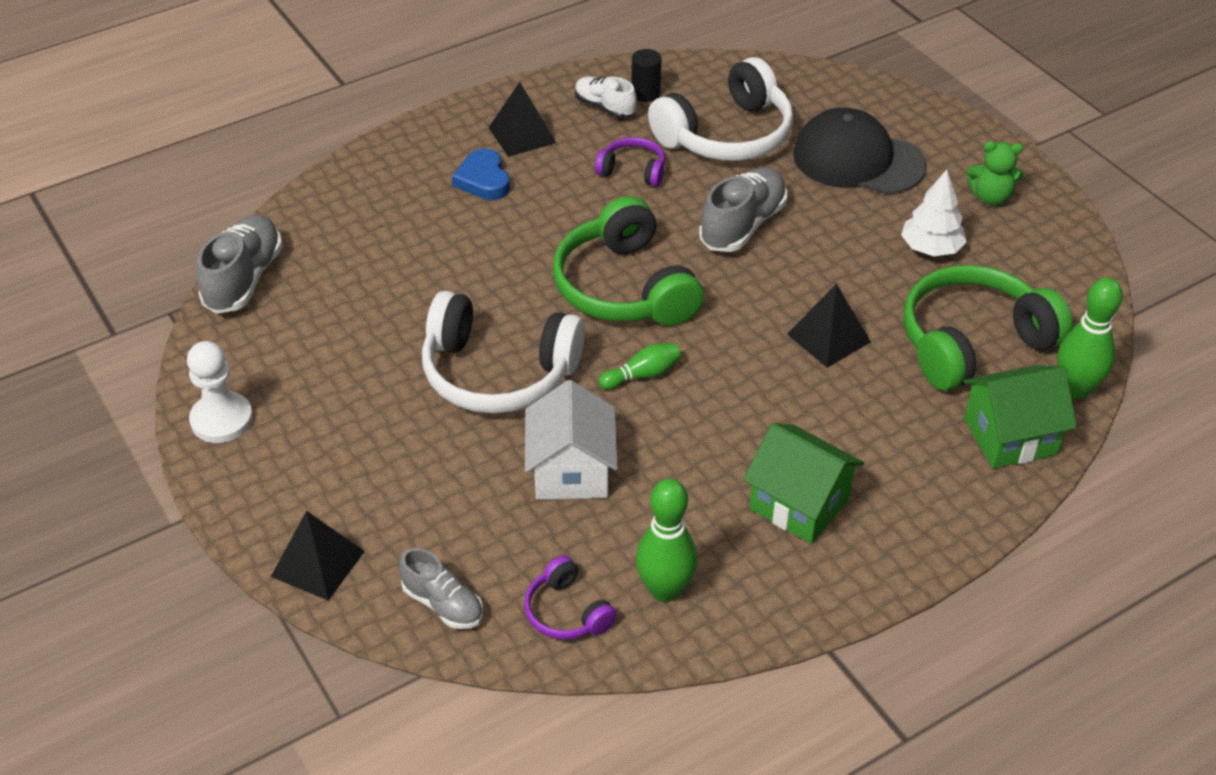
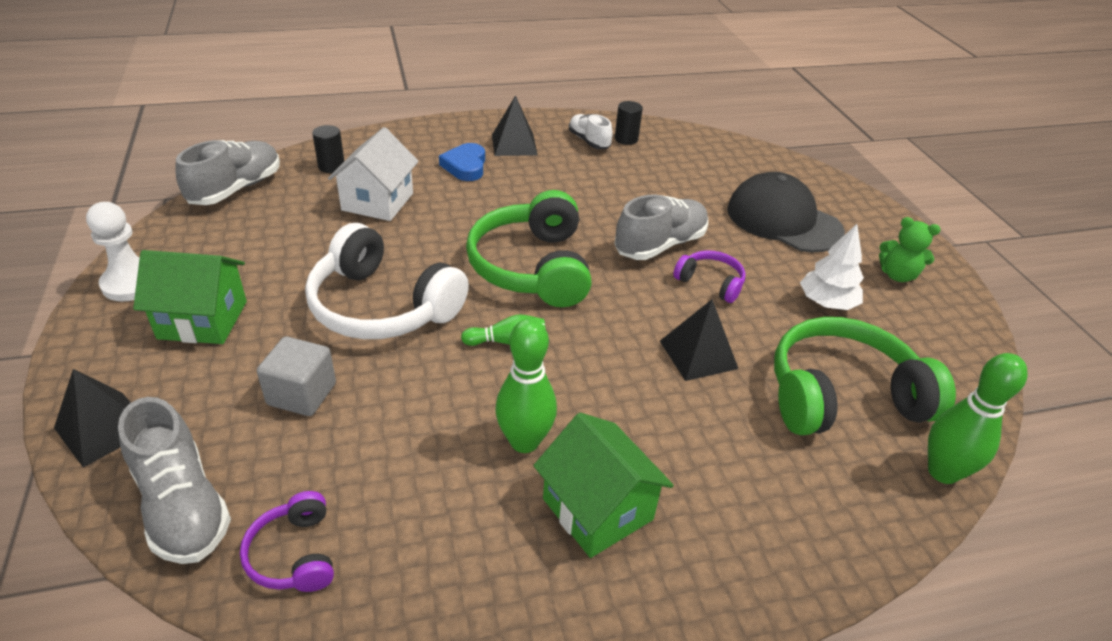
camera: 15 degrees right, 5 degrees down
(331, 221) = (331, 166): none -> black cylinder
(443, 604) = (182, 505): grey shoe -> grey shoe, size x1.59
(479, 481) = (302, 394): none -> grey cube
(571, 471) = (390, 409): white house -> white house (377, 202)
(632, 170) = (587, 186): purple headphones -> purple headphones (710, 283)
(665, 590) = (408, 562): green bowling pin -> green bowling pin (524, 441)
(726, 135) = (677, 179): white headphones -> none
(1010, 436) = (855, 502): green house -> green house (203, 320)

